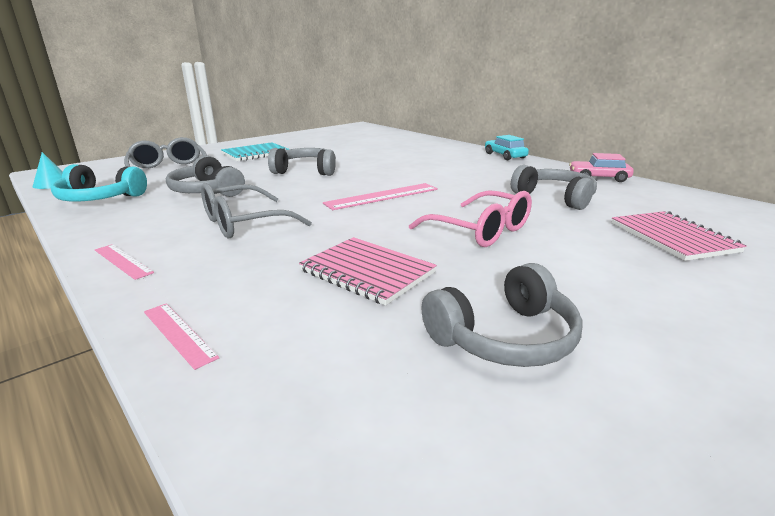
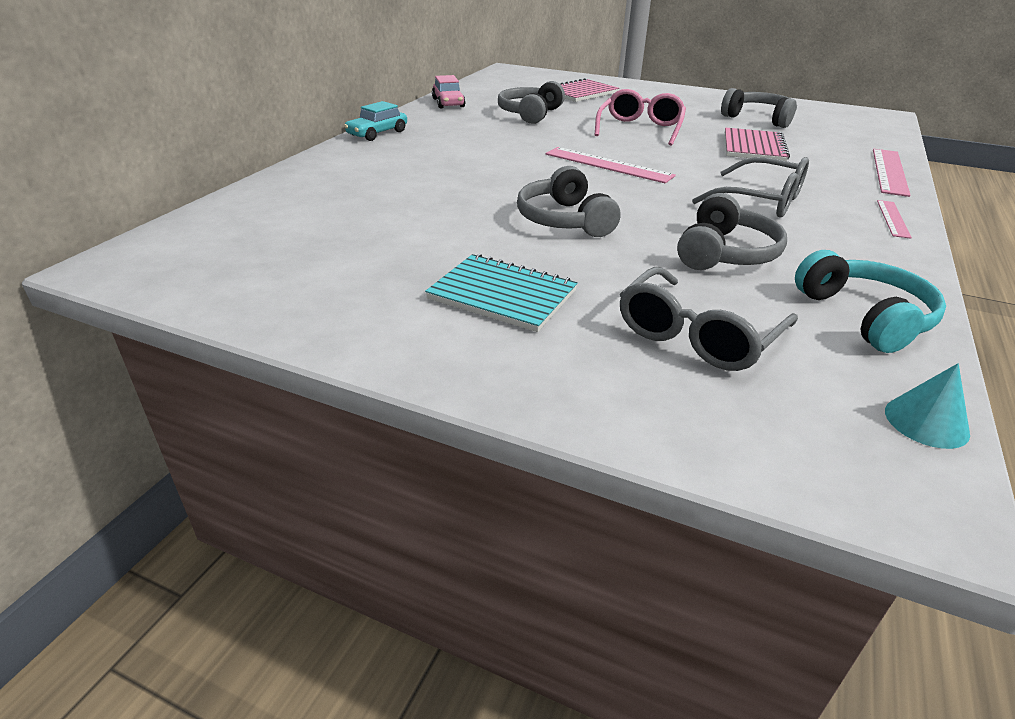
camera: 115 degrees left, 10 degrees up
(178, 334) = (890, 171): pink ruler -> pink ruler, size x1.73

